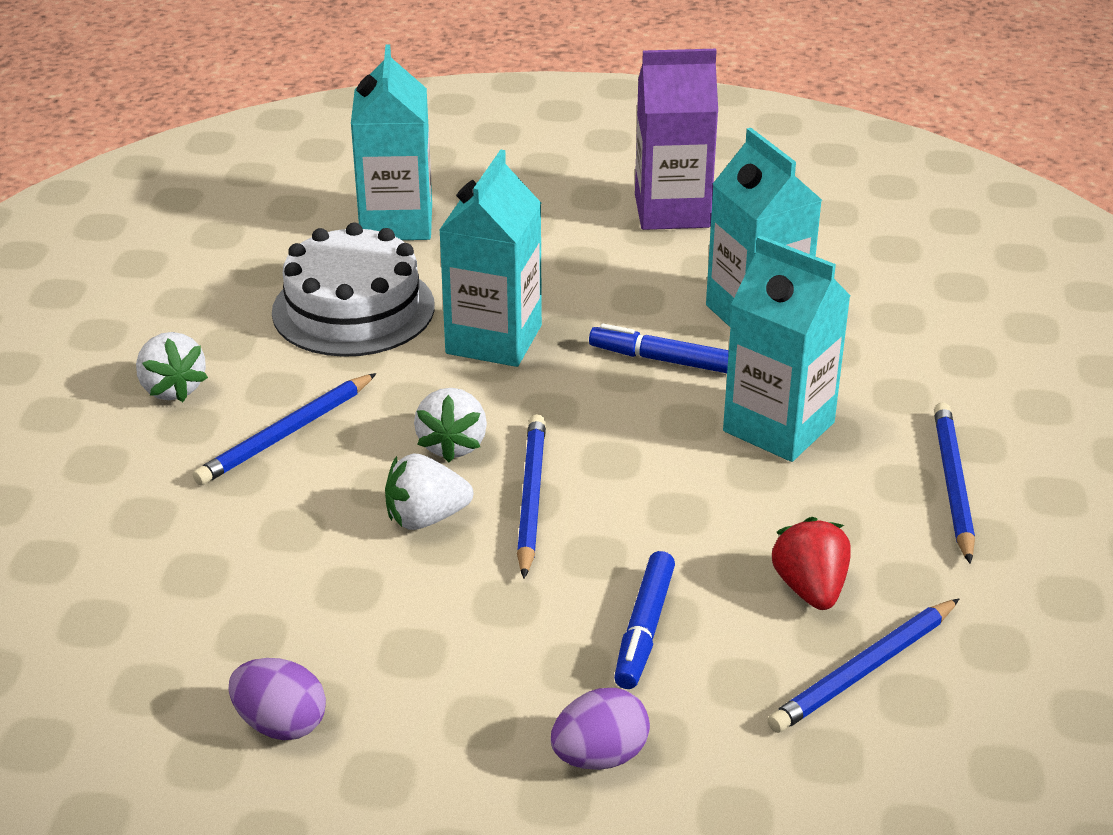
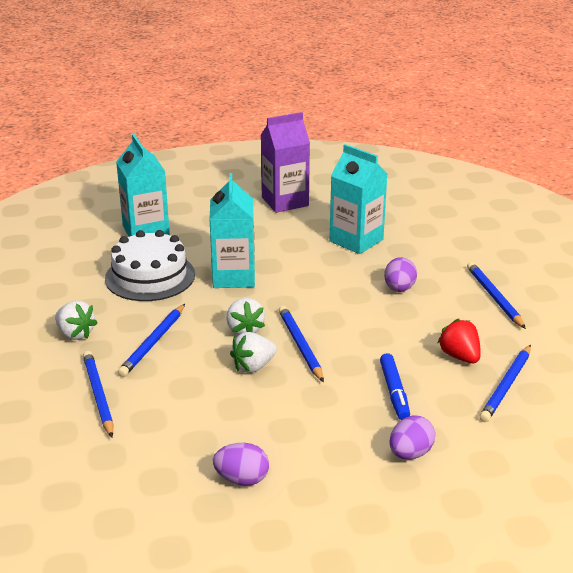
camera: 20 degrees left, 5 degrees down
(143, 509) = (98, 395): none -> blue pencil
(661, 360) = (324, 270): blue marker -> none
(778, 427) = (399, 289): turquoise carton -> purple egg

